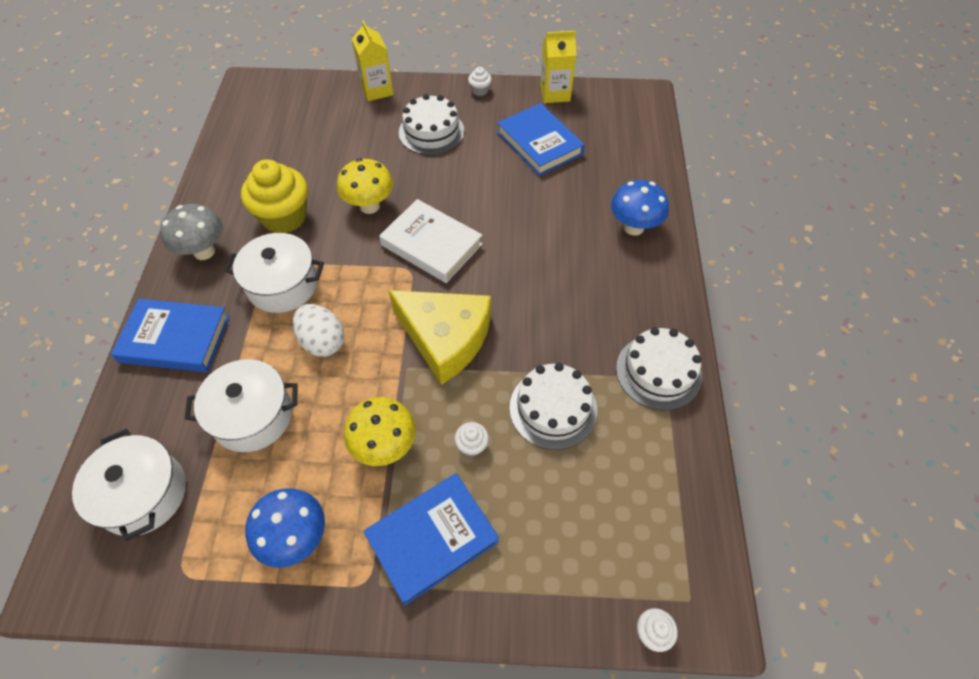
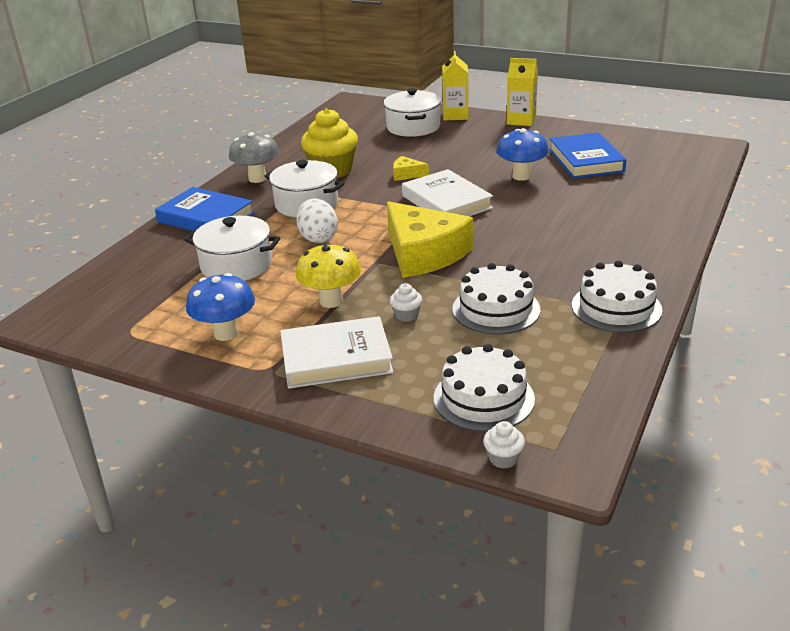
camera: 25 degrees right, 25 degrees down
(143, 494) = (129, 288): white pot -> white pot (413, 127)
(369, 206) = (406, 174): yellow mushroom -> yellow cheese
(431, 132) = (488, 142): white cake -> white cake (483, 398)
(432, 539) = (336, 358): blue book -> white book
(480, 91) = (548, 125): white cupcake -> none
(555, 93) = (620, 135): yellow carton -> yellow carton (521, 120)
(633, 227) = (648, 220): blue mushroom -> blue mushroom (521, 176)

